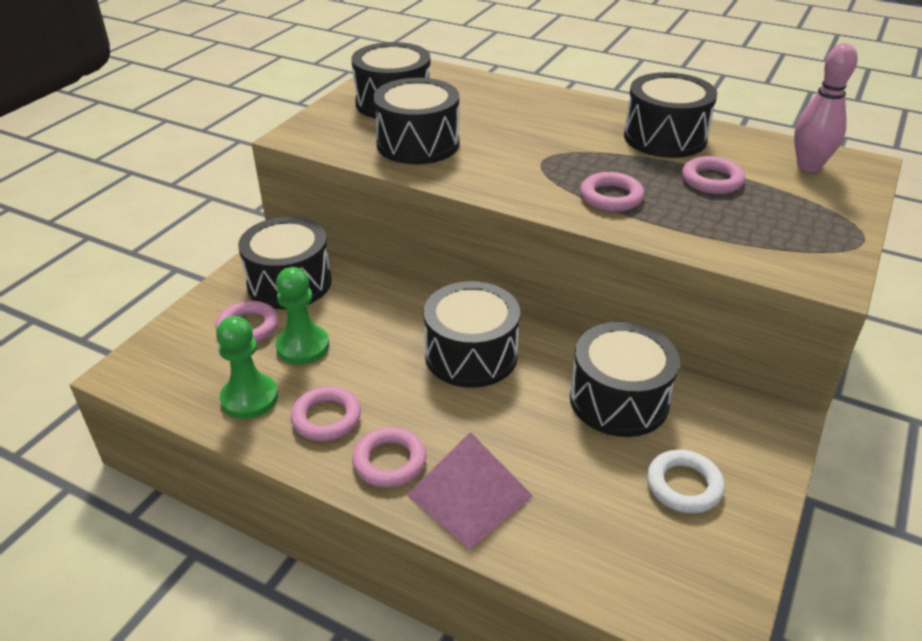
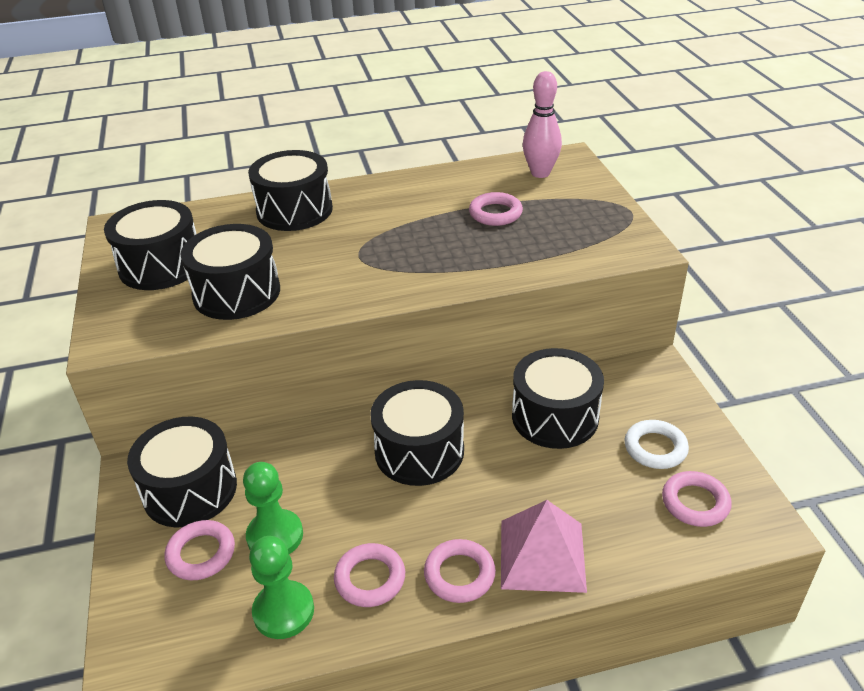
camera: 40 degrees left, 0 degrees up
(611, 197) = (446, 261): pink ring -> pink ring (695, 503)
(665, 137) = (424, 194): black drum -> black drum (294, 210)

